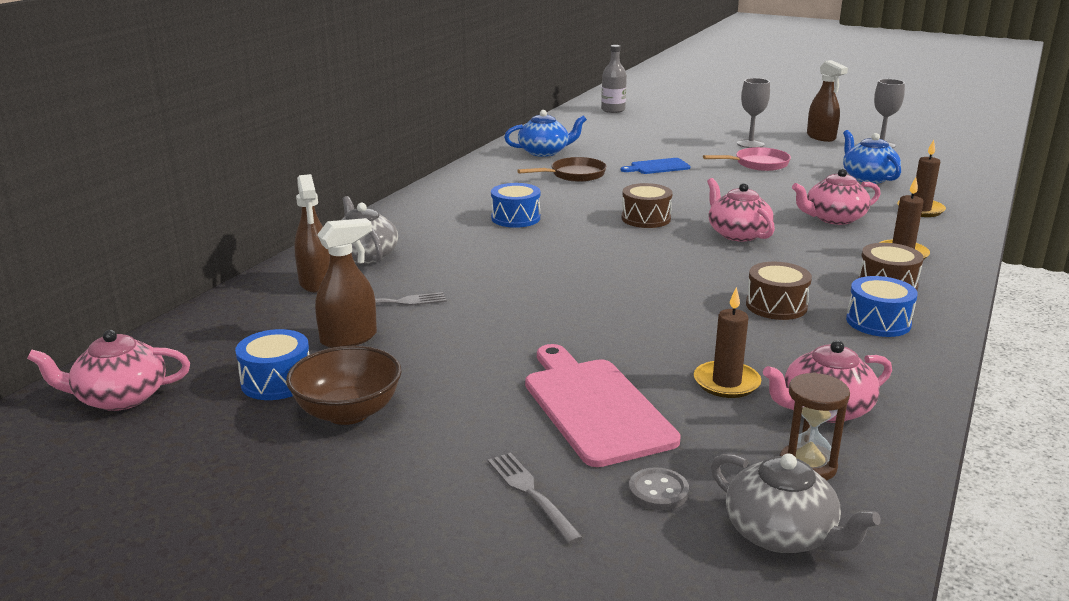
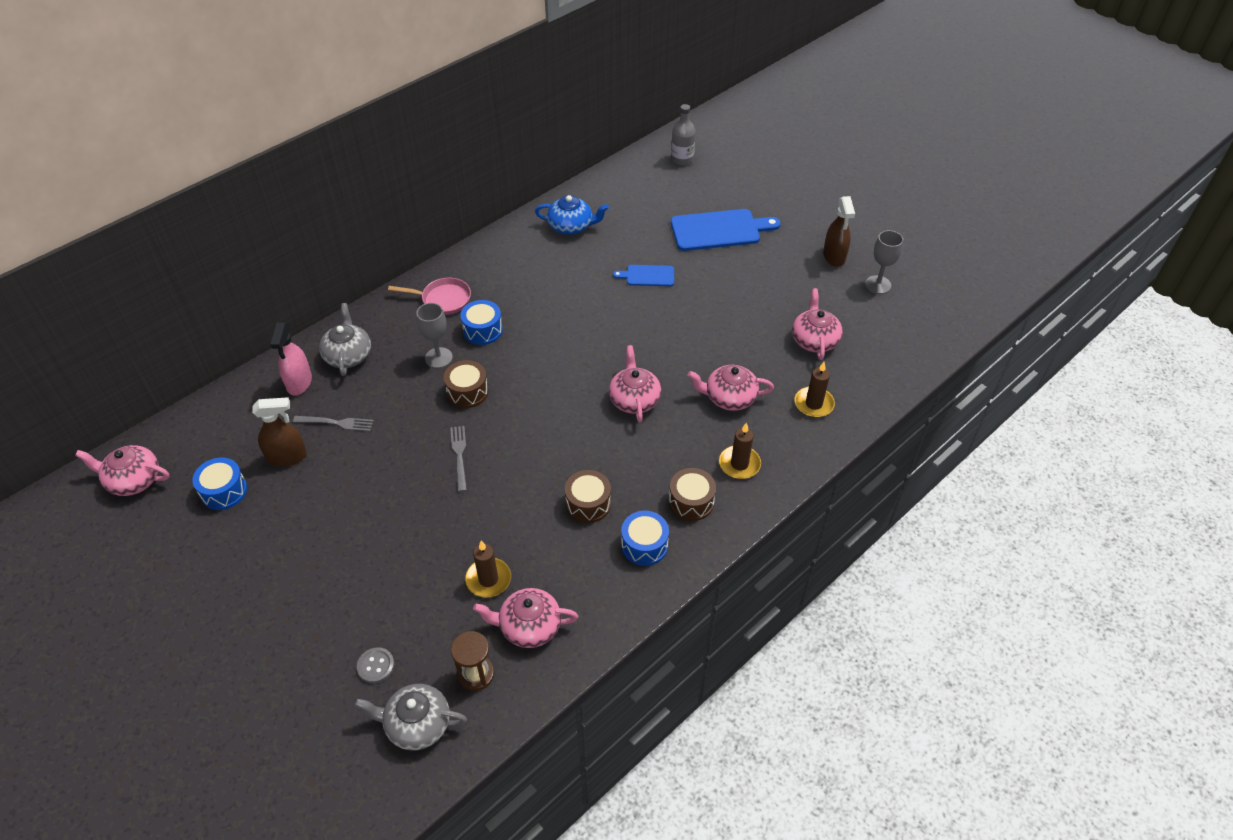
camera: 20 degrees right, 25 degrees up
(316, 283) = (299, 383): brown spray bottle -> pink spray bottle
(348, 412) = (249, 535): brown bowl -> none
(531, 494) = (306, 644): grey fork -> grey fork (459, 455)
(574, 175) = (570, 272): brown pan -> none
(594, 407) = (391, 577): pink cutting board -> none
(646, 218) = (580, 357): brown drum -> brown drum (467, 392)
(696, 137) = (719, 230): none -> blue cutting board
(750, 144) = (758, 254): grey goblet -> grey goblet (438, 358)
(758, 164) = (737, 292): pink pan -> pink pan (443, 299)
(782, 534) = (417, 724): grey teapot -> grey teapot turned 120 degrees clockwise
(867, 178) = (814, 340): blue teapot -> pink teapot

